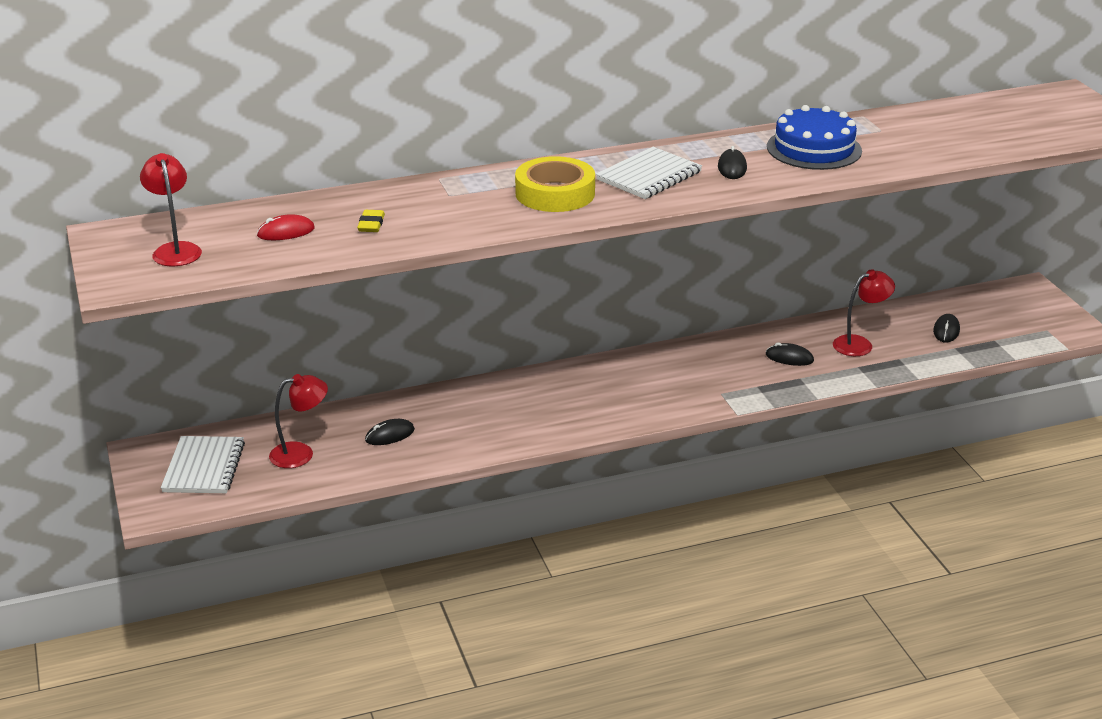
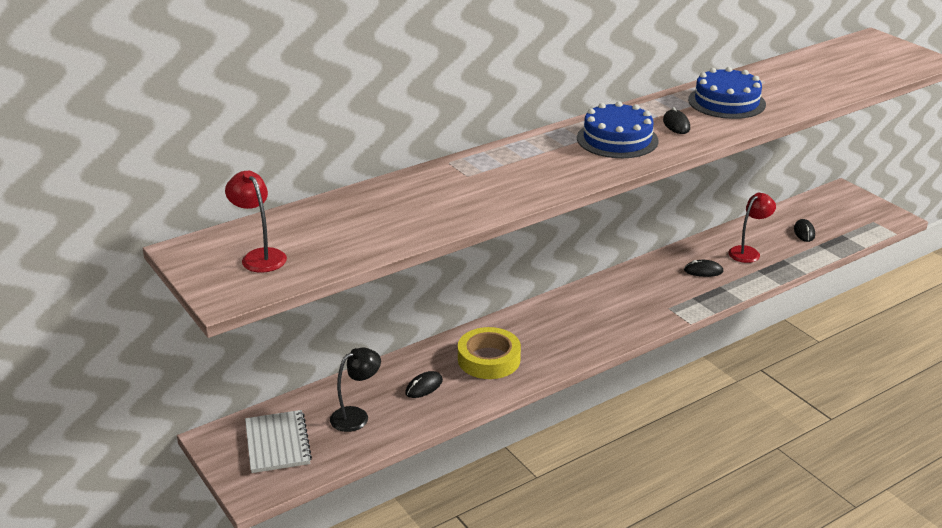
camera: 15 degrees left, 0 degrees up
(286, 232) = (348, 226): red mouse -> none
(301, 453) = (356, 416): red lamp -> black lamp
(371, 224) = (418, 210): yellow eraser -> none
(555, 193) = (553, 163): yellow tape -> yellow tape (489, 359)
(649, 176) = (617, 139): white notebook -> blue cake

